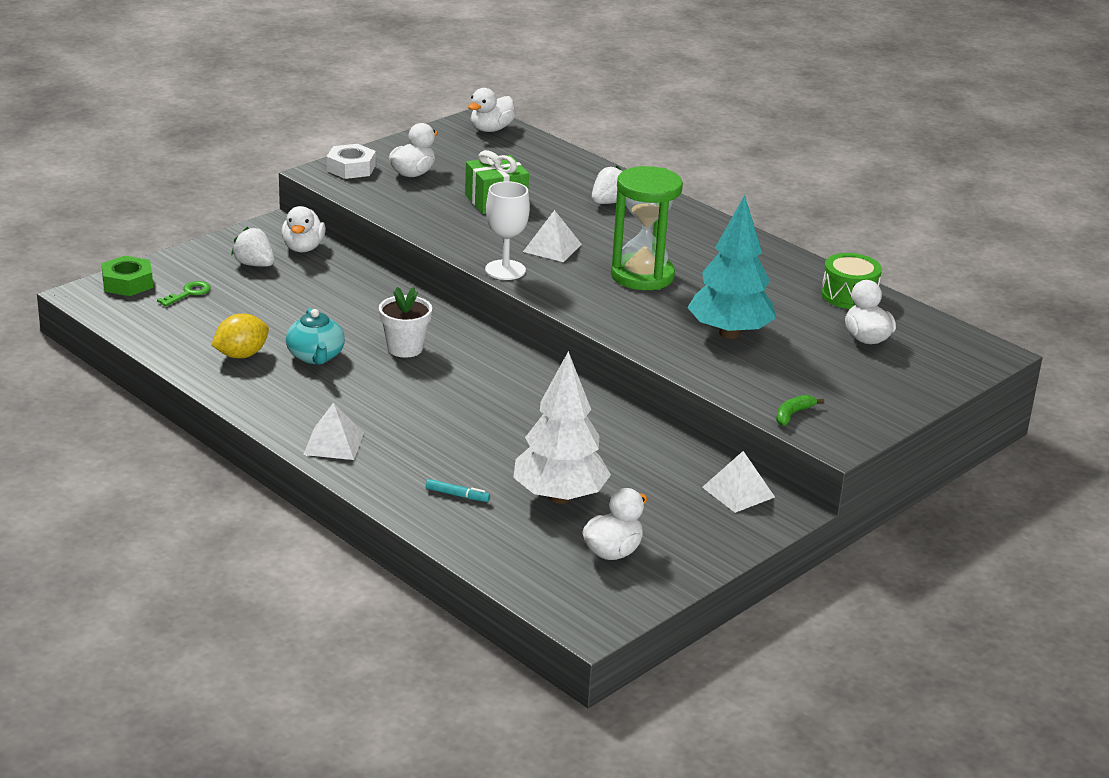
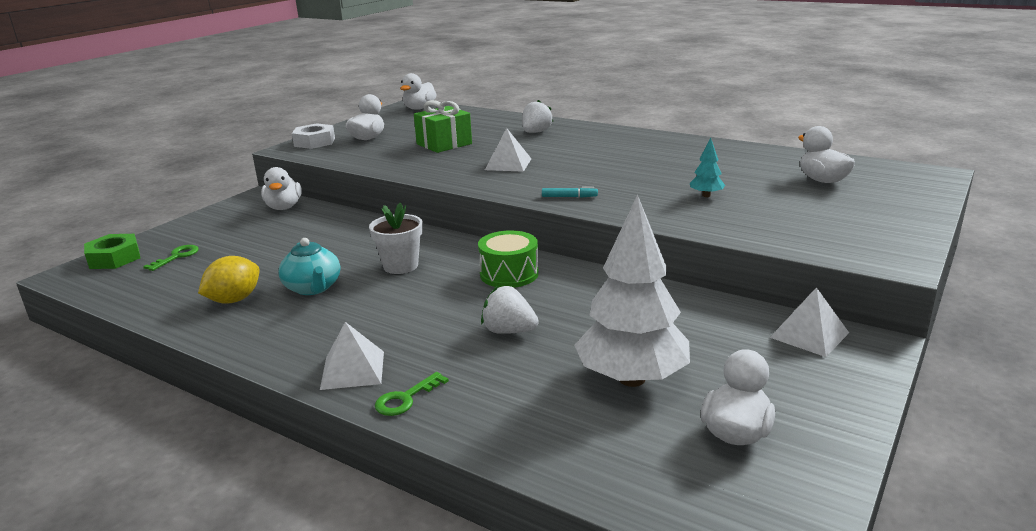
camera: 10 degrees left, 5 degrees down
(254, 264) = (240, 225): white strawberry -> white strawberry (509, 331)
(370, 476) = (406, 398): none -> green key
(457, 495) = (516, 401): turquoise marker -> turquoise marker (569, 197)
(505, 270) = (476, 184): white goblet -> none
(642, 276) = (597, 170): green hourglass -> none
(729, 333) = (706, 195): turquoise tree -> turquoise tree, size x0.42
(793, 414) = (828, 246): green banana -> none
(849, 295) = (775, 156): green drum -> green drum (509, 274)

